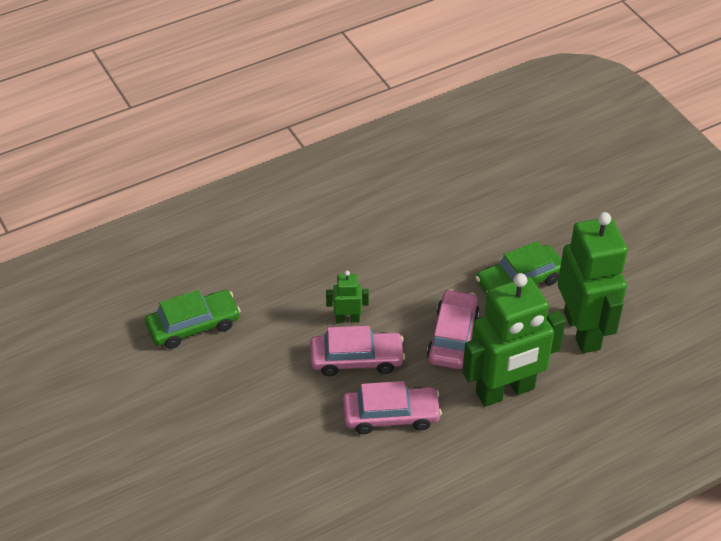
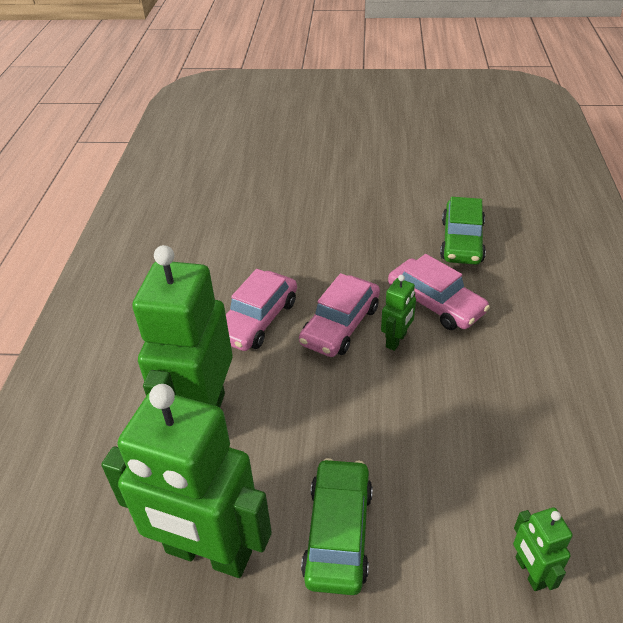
camera: 125 degrees right, 5 degrees down
(453, 337) = (307, 413): pink car -> pink car (435, 303)
(472, 199) = (530, 572): none -> green robot

